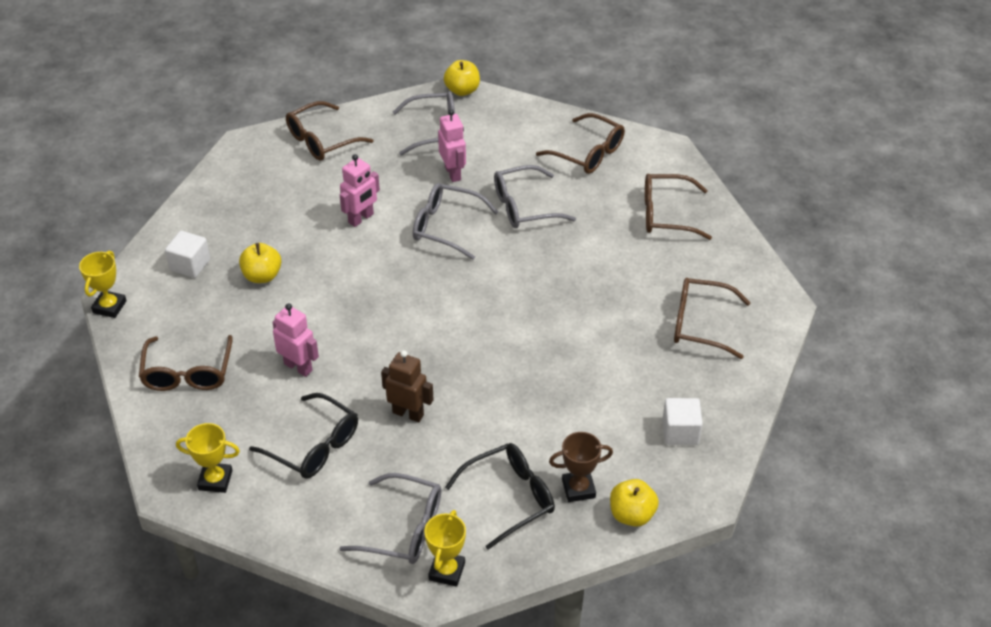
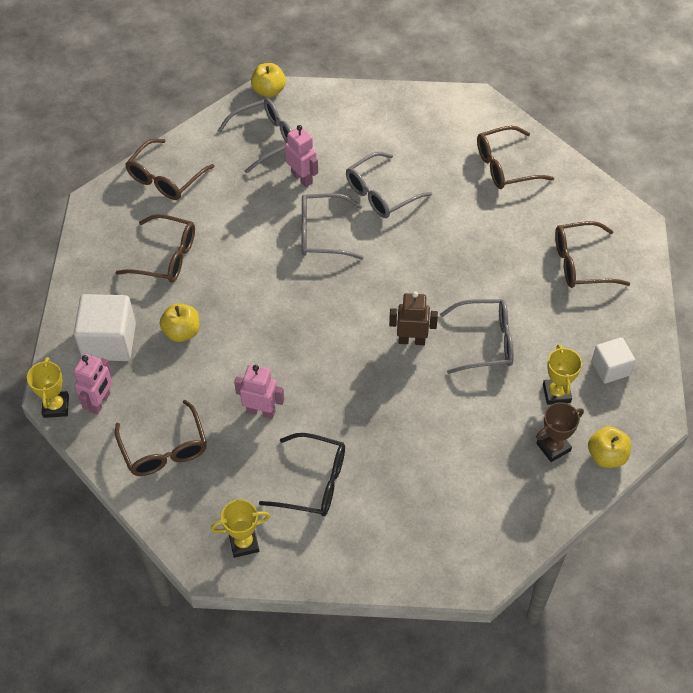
camera: 20 degrees left, 10 degrees up
(190, 265) = (109, 341): white cube -> white cube, size x1.65
(361, 218) = (242, 247): pink robot -> pink robot (100, 402)
(404, 528) = (428, 532): grey glasses -> grey glasses (485, 342)
(408, 413) = (379, 425): brown robot -> brown robot (411, 340)
(447, 571) = (482, 558): yellow trophy -> yellow trophy (556, 393)
(510, 498) = (502, 474): black glasses -> none
(588, 153) = (411, 124): brown glasses -> brown glasses (166, 257)

